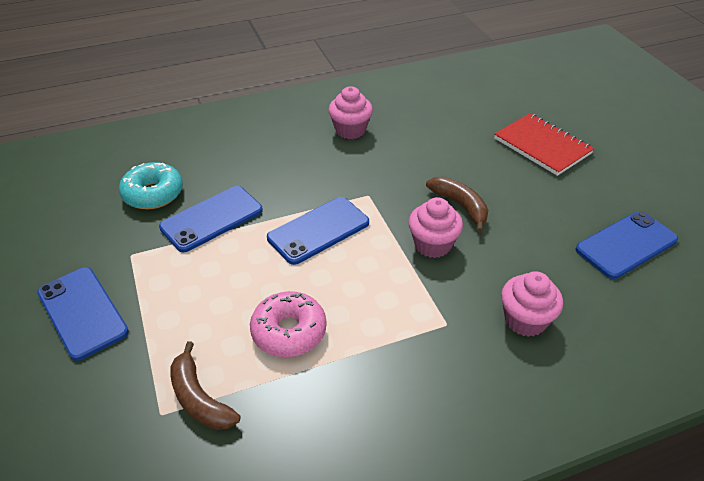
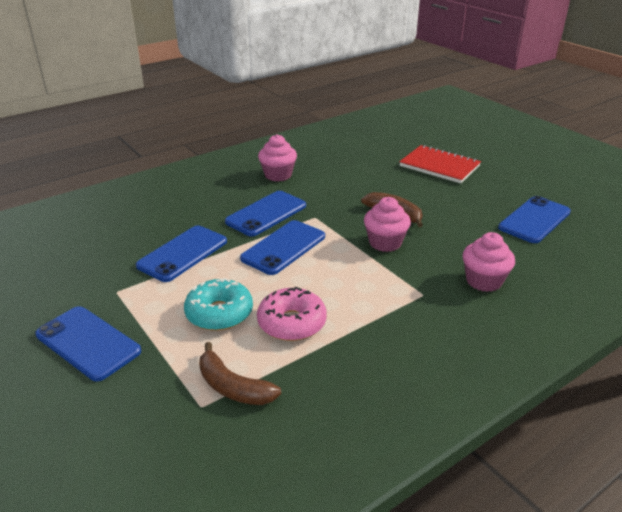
camera: 15 degrees left, 10 degrees down
(153, 194) = (118, 243): turquoise donut -> turquoise donut (219, 313)
(317, 181) = (266, 214): none -> blue phone

